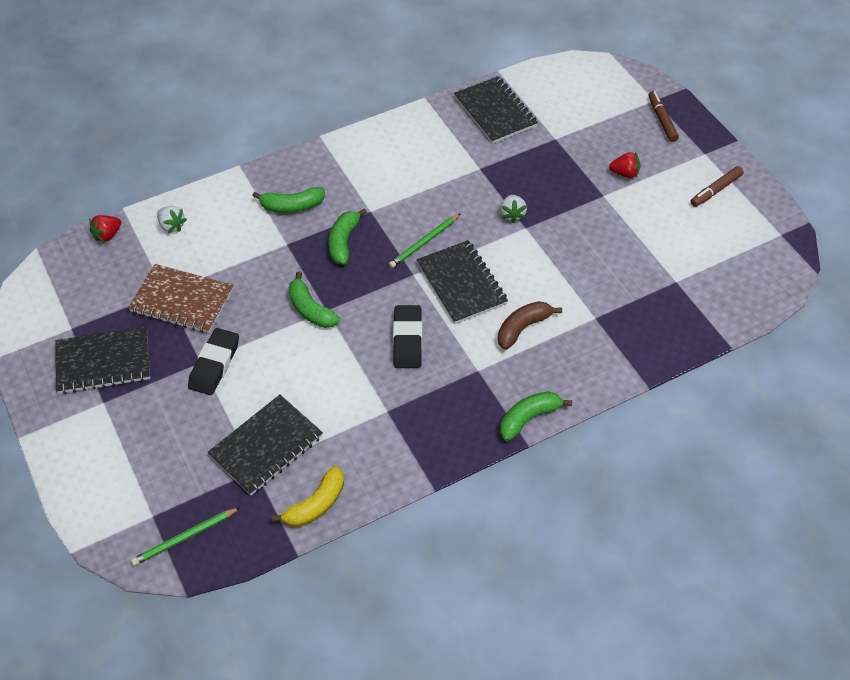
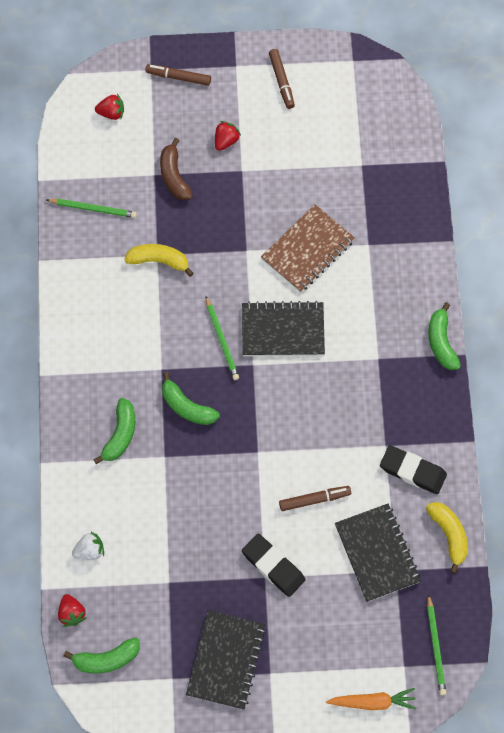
camera: 65 degrees left, 15 degrees up
(103, 501) = (373, 702): none -> orange carrot
(182, 300) = (187, 570): brown notebook -> brown notebook (307, 250)
(299, 372) = (314, 499): none -> brown marker
(310, 309) = (251, 464): green banana -> green banana (106, 659)
(407, 340) = (321, 399): black eraser -> black eraser (412, 471)
(474, 171) = (159, 261): none -> yellow banana
(495, 112) = (93, 209): black notebook -> green pencil
(512, 214) = (226, 254): white strawberry -> none
(522, 328) = (352, 304): brown banana -> brown banana (174, 176)
(593, 91) = (111, 113): none -> red strawberry

